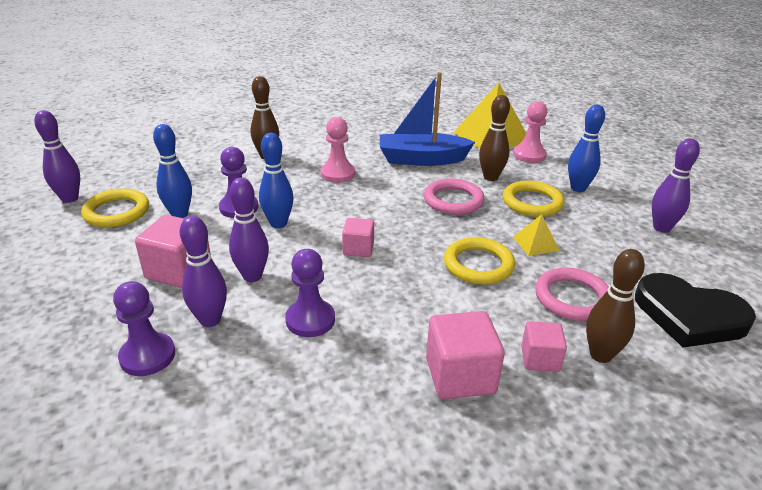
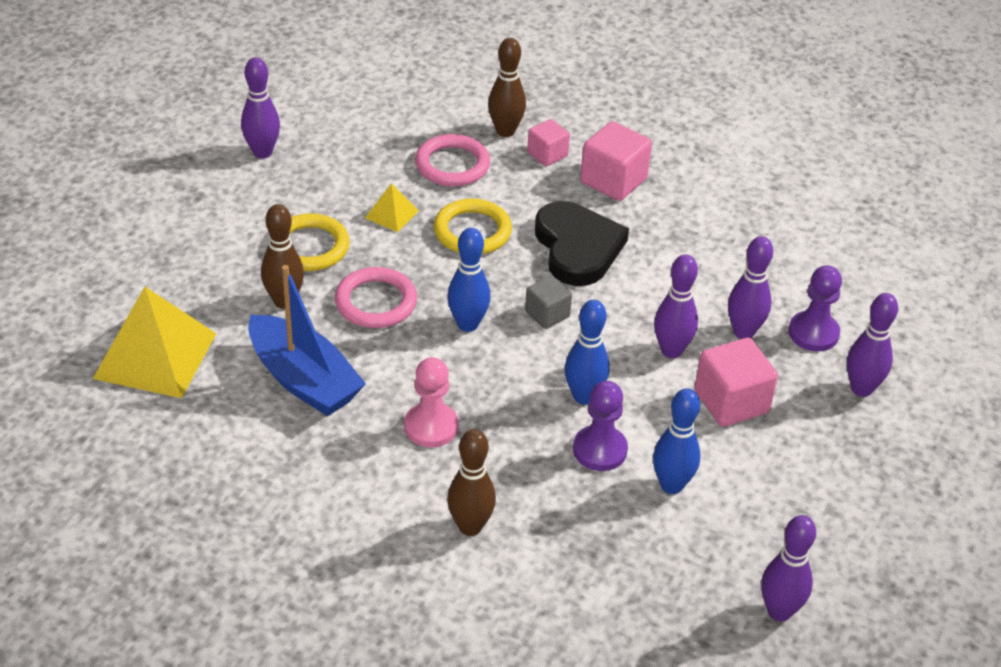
camera: 135 degrees left, 10 degrees up
(74, 337) = (861, 389): none -> purple bowling pin
(117, 212) = (737, 540): yellow ring -> none
(310, 320) = (666, 280): purple pawn -> none
(358, 249) = (547, 314): pink cube -> grey cube
(529, 155) = (181, 298): pink pawn -> none
(578, 188) = (233, 229): blue bowling pin -> blue bowling pin (468, 324)
(689, 315) = (400, 106): black heart -> black heart (577, 247)

